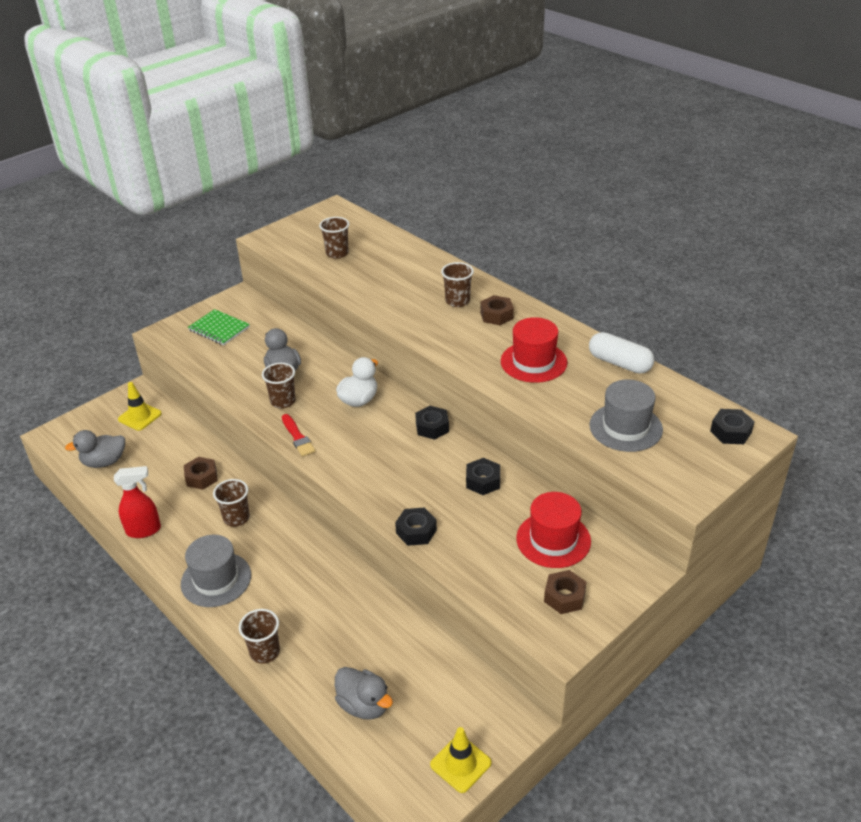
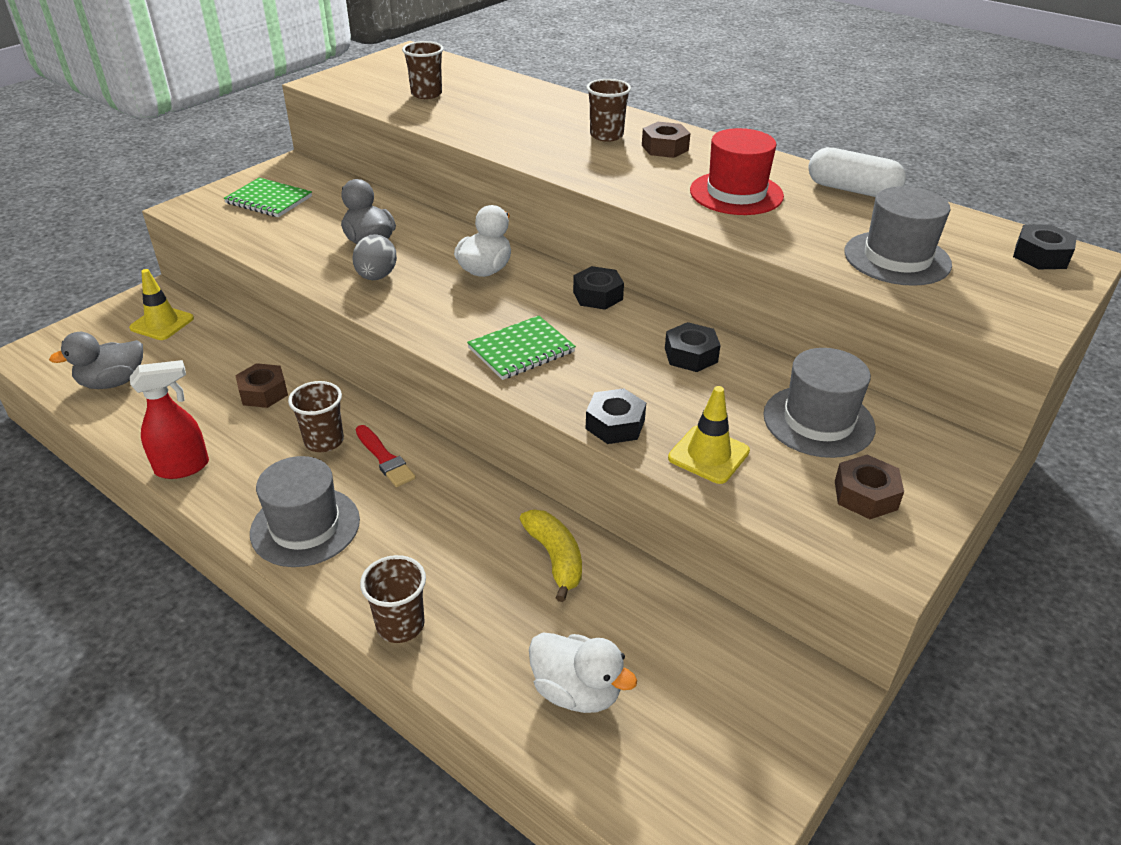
camera: 10 degrees left, 0 degrees up
(283, 401) = (376, 277): brown cup -> grey egg
(298, 437) = (408, 318): red brush -> red brush (385, 459)
(364, 705) = (576, 691): grey duck -> white duck
(368, 469) = (521, 350): none -> green notebook
(371, 616) = (555, 558): none -> yellow banana
(460, 764) = (755, 768): yellow traffic cone -> yellow traffic cone (708, 455)
(553, 540) = (818, 421): red hat -> grey hat

